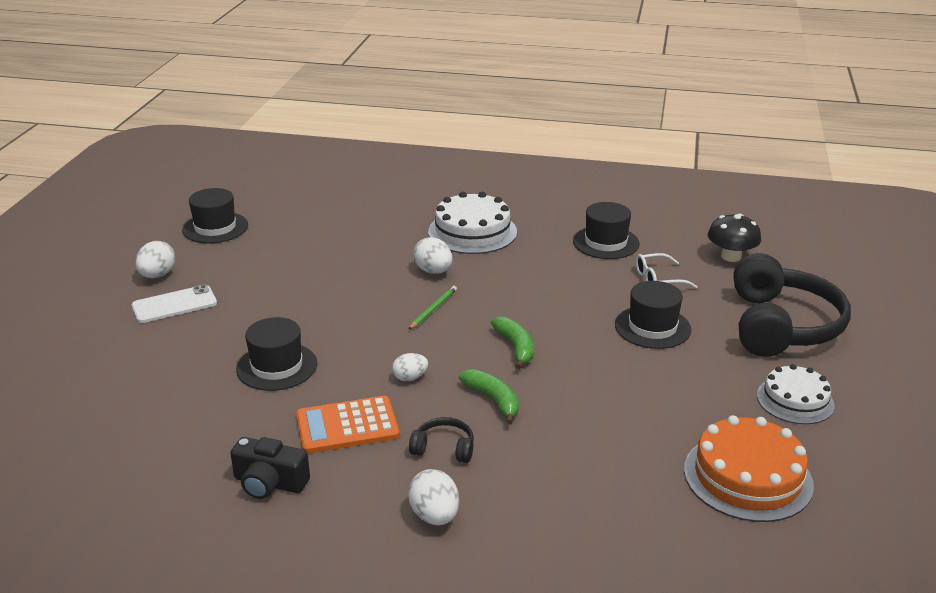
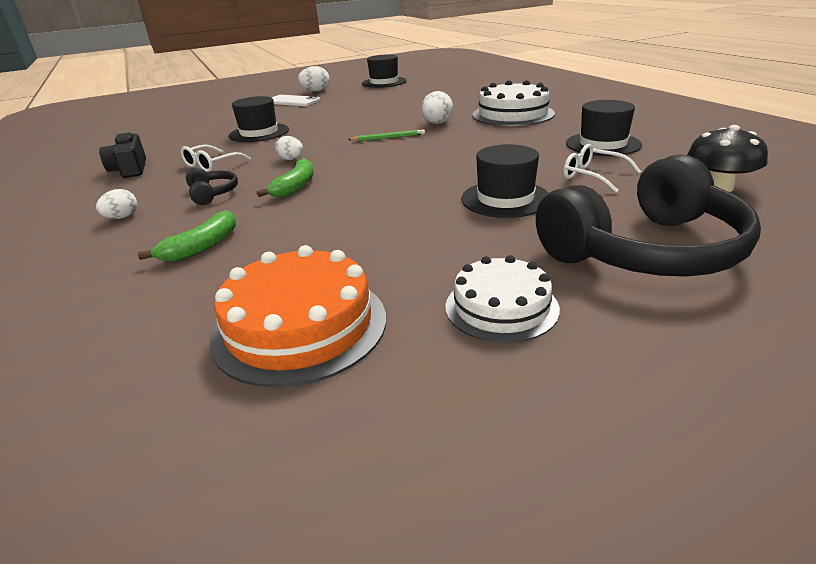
camera: 55 degrees right, 0 degrees up
(347, 426) = (212, 164): orange calculator -> white glasses
(434, 516) = (122, 217): white egg -> white egg, size x0.66
(515, 347) = (380, 170): green banana -> green banana (202, 247)

